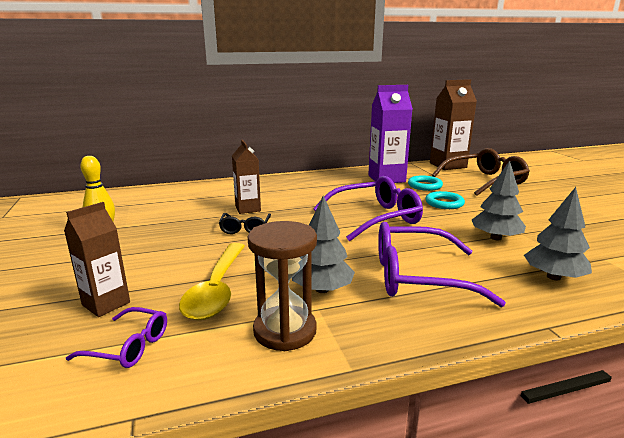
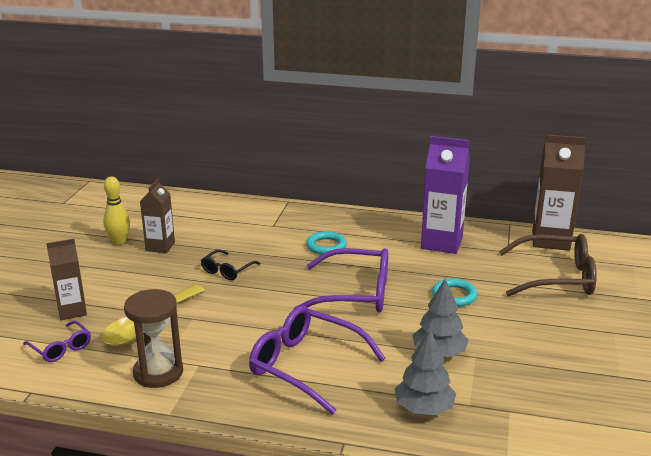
camera: 30 degrees right, 5 degrees up
(248, 209) = (253, 247): brown carton -> brown carton (160, 246)
(322, 289) = (219, 350): grey tree -> none
(424, 186) = (470, 265): turquoise ring -> turquoise ring (326, 246)

